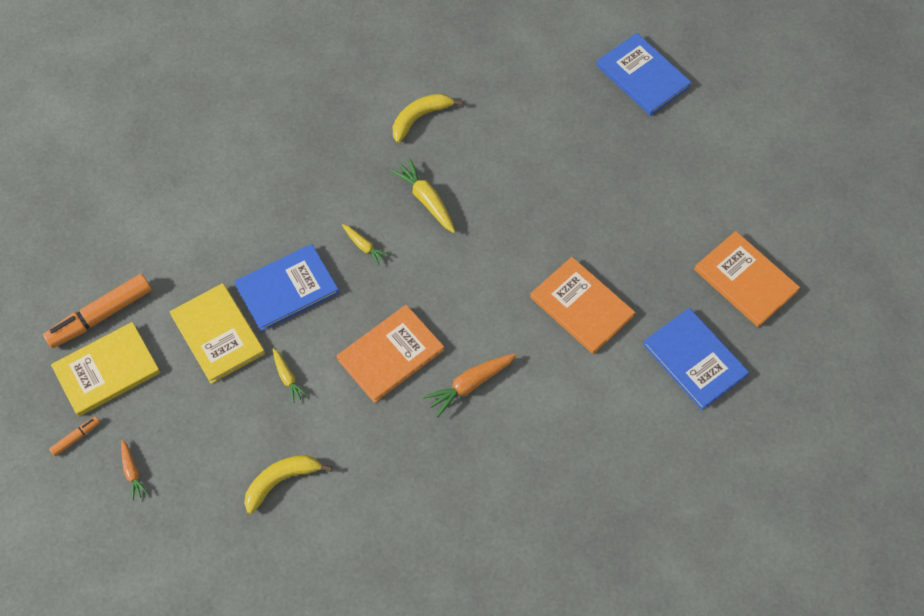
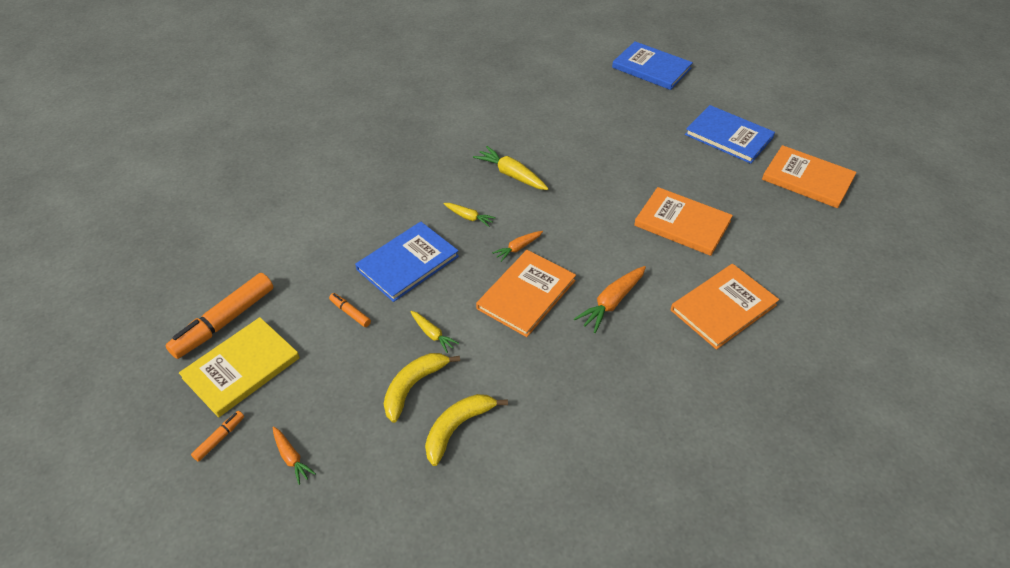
camera: 15 degrees left, 15 degrees down
(218, 334) = (350, 313): yellow book -> orange marker
(401, 297) = (518, 248): none -> orange carrot
(420, 118) = (483, 122): yellow banana -> yellow banana (413, 387)
(578, 418) = (723, 308): none -> orange book
(694, 360) = (799, 242): blue book -> blue book (728, 136)

